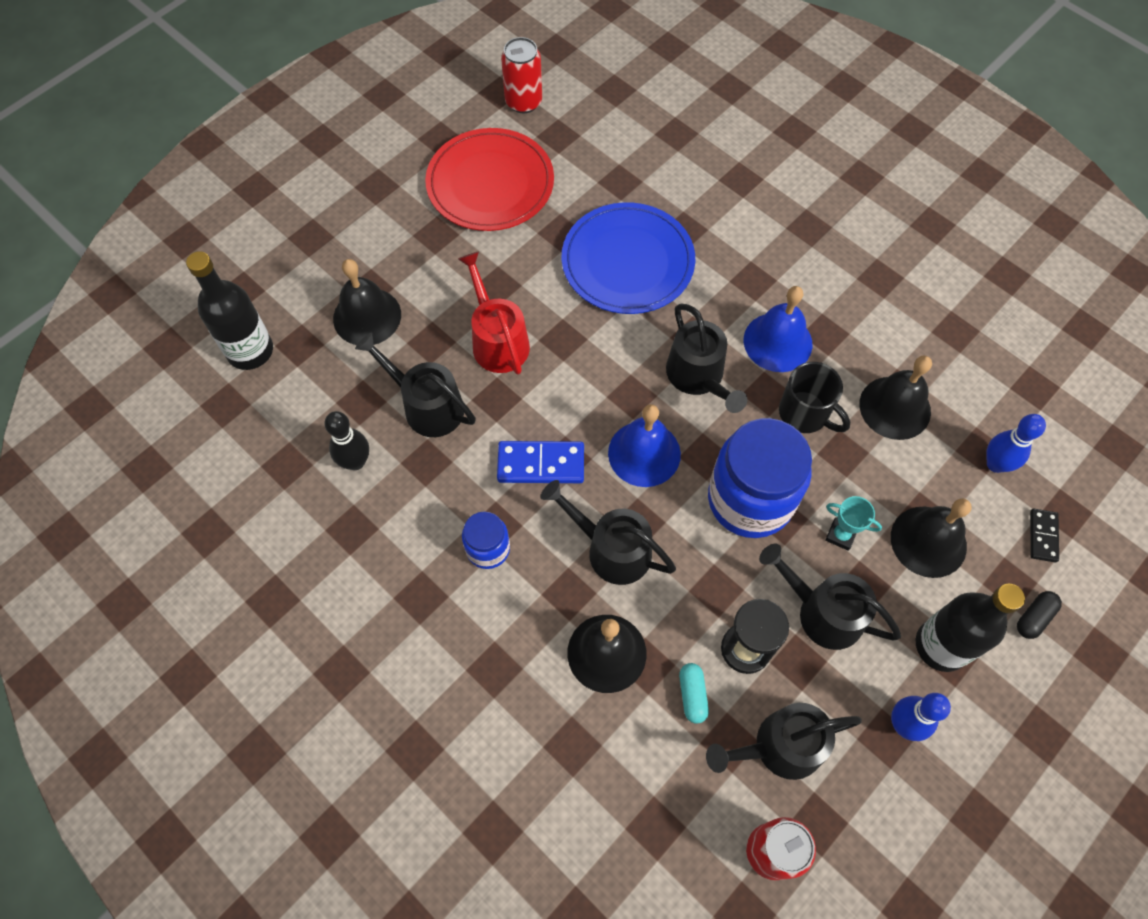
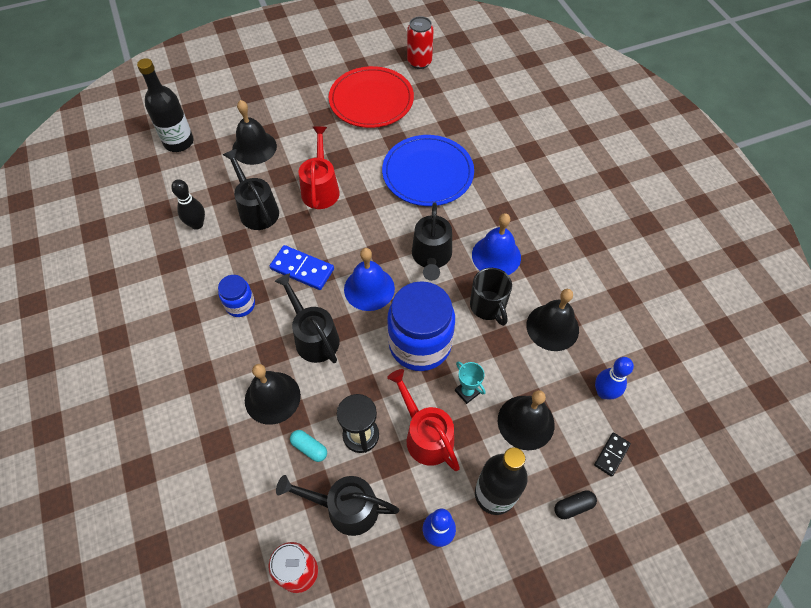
camera: 25 degrees right, 5 degrees down
(692, 695) = (309, 448): turquoise capsule -> turquoise capsule turned 75 degrees counterclockwise
(822, 612) = (425, 435): black watering can -> red watering can

